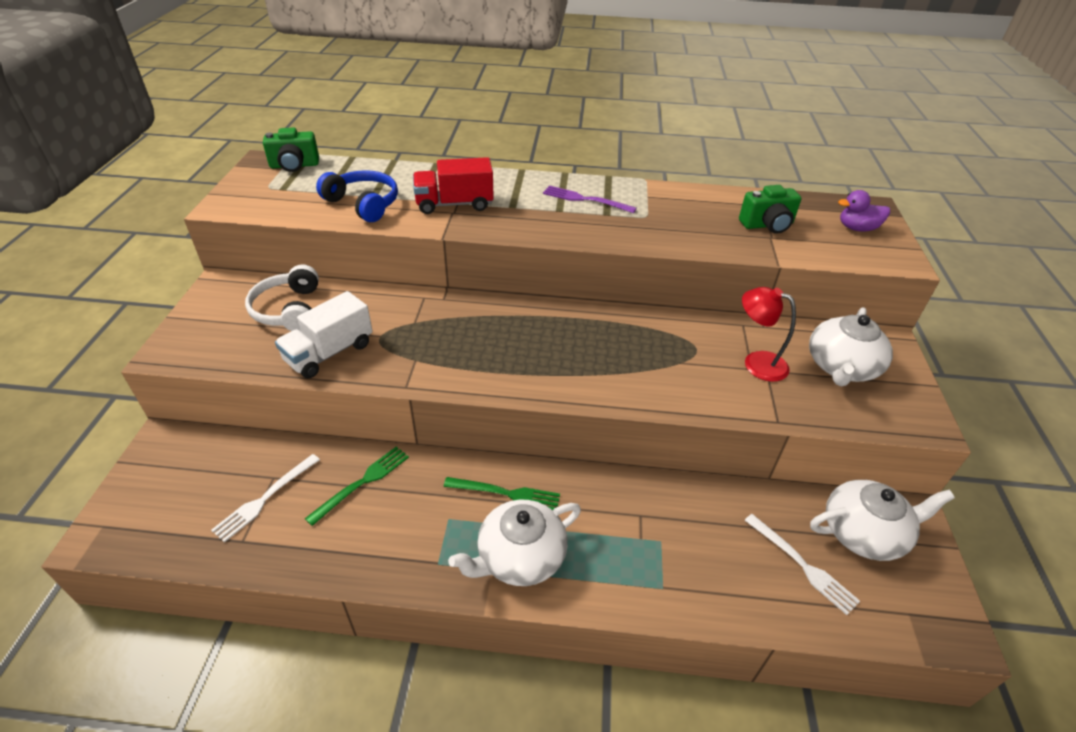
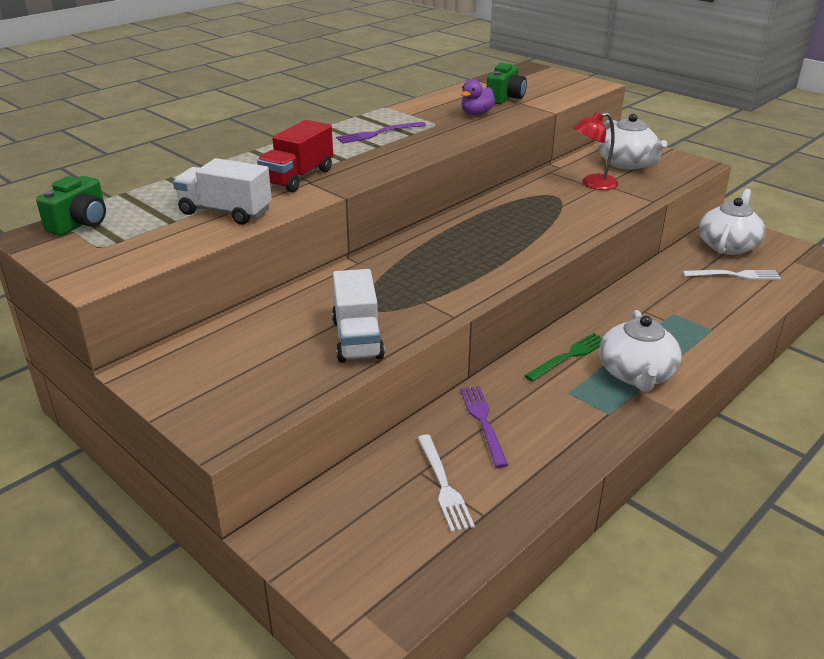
camera: 50 degrees left, 10 degrees down
(289, 310) = (256, 342): white headphones -> none
(362, 482) = (483, 422): green fork -> purple fork
(363, 204) = (225, 212): blue headphones -> white truck
(857, 228) = (546, 80): purple duck -> purple duck (476, 114)

